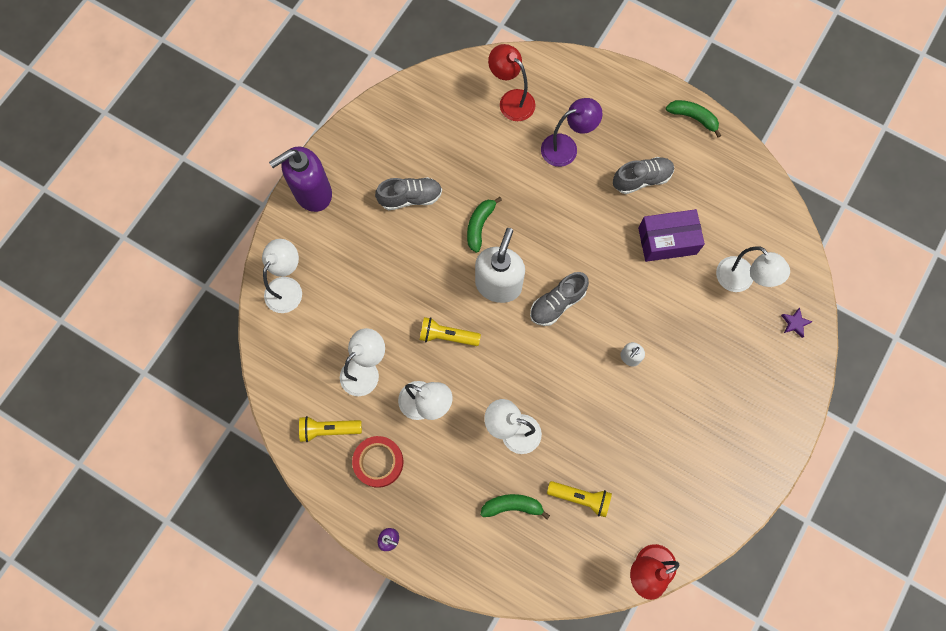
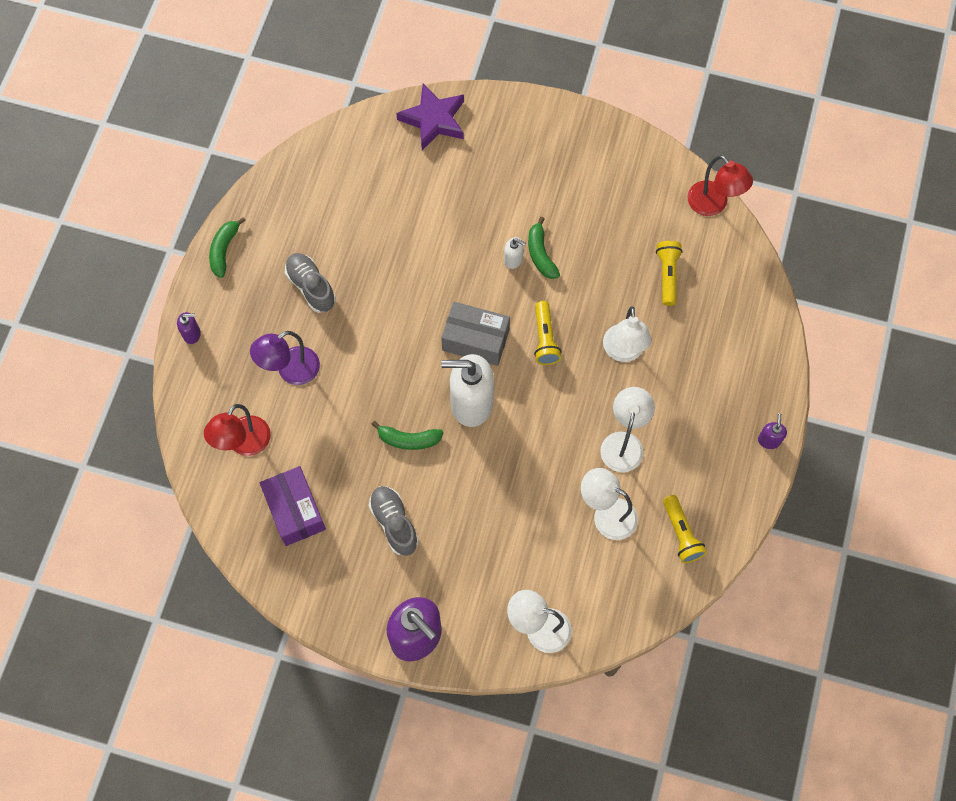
camera: 105 degrees left, 5 degrees down
(378, 462) = (697, 473): red tape -> none
(447, 336) = (543, 441): yellow flashlight -> yellow flashlight (545, 339)
(512, 506) = (696, 334): green banana -> green banana (540, 254)
(557, 303) = (475, 340): grey shoe -> grey box
(566, 147) = (290, 371): purple lamp -> purple lamp turned 90 degrees counterclockwise
(619, 79) = (192, 334): none -> purple soap dispenser
(667, 241) = (376, 249): purple box -> purple box (295, 510)
(740, 280) = (402, 174): white lamp -> none
(794, 323) = (434, 120): purple star -> purple star, size x2.29

